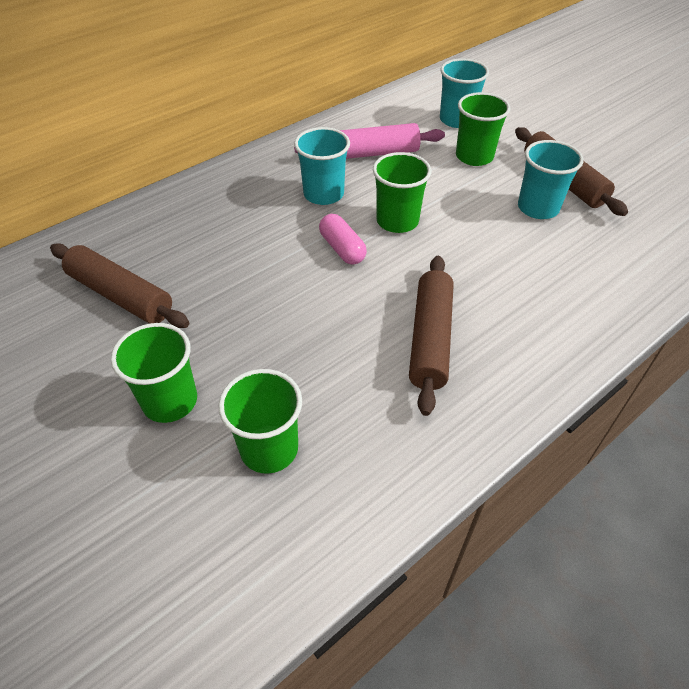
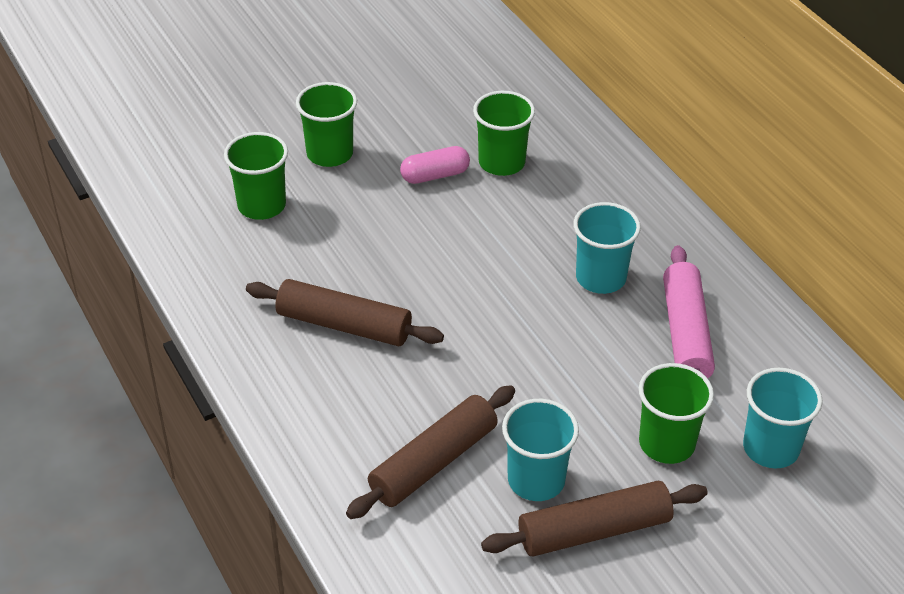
camera: 100 degrees right, 5 degrees down
(120, 295) = (465, 125): brown rolling pin -> brown rolling pin (433, 462)
(342, 249) = (496, 280): pink capsule -> pink capsule (435, 175)
(397, 221) = (536, 335): green cup -> green cup (501, 162)

